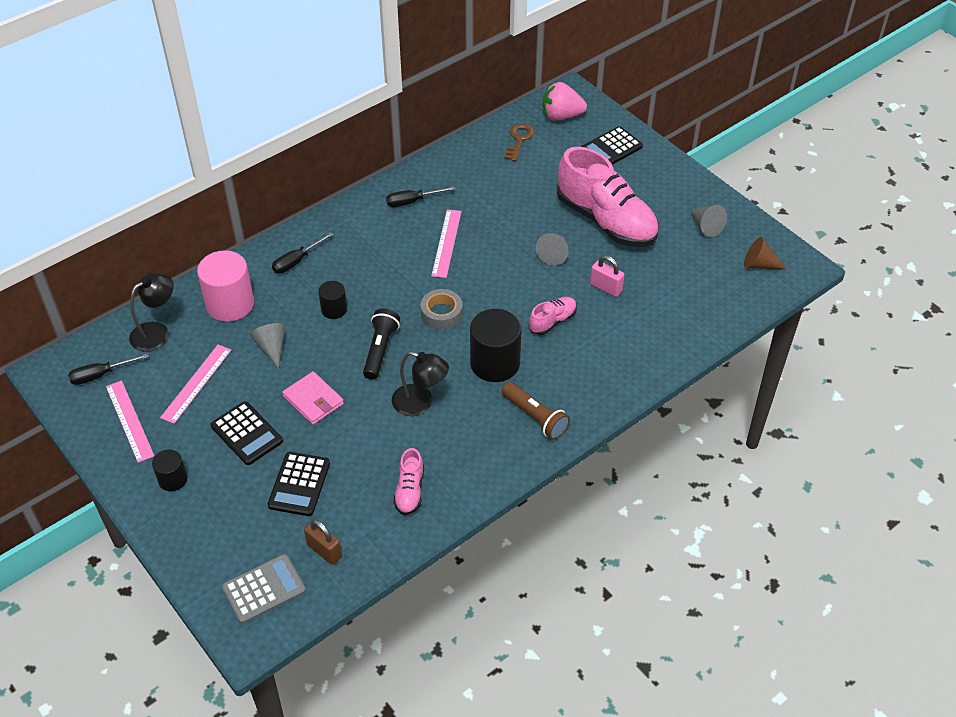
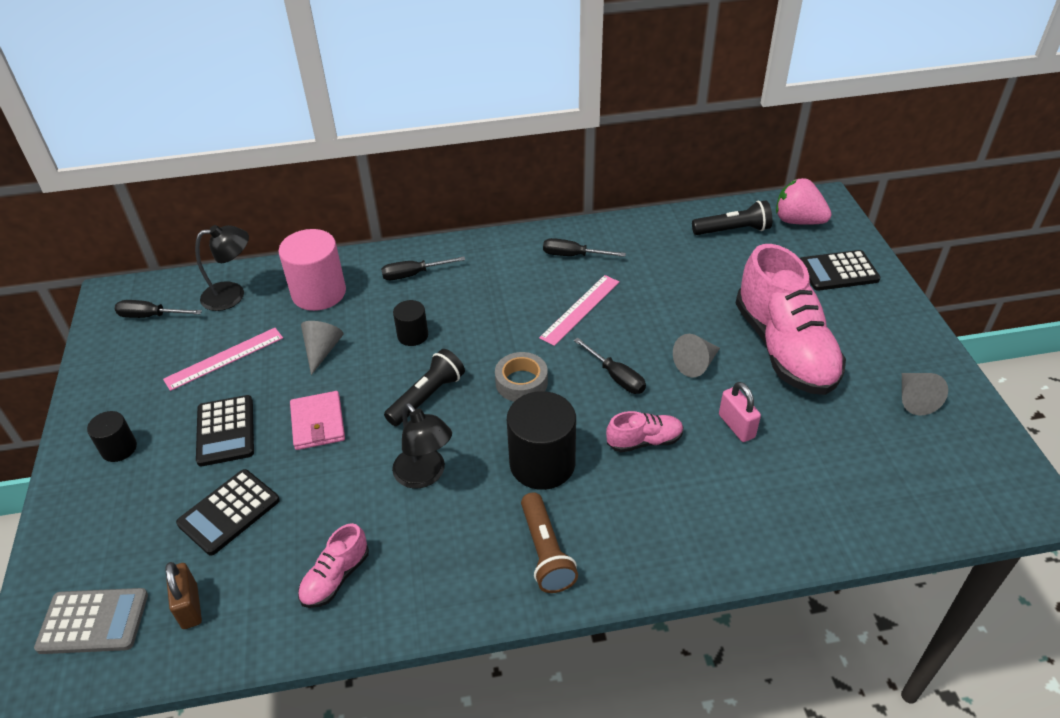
camera: 30 degrees right, 5 degrees down
(129, 420) = (135, 370): pink ruler -> none
(505, 284) = (616, 377): none -> black screwdriver
(519, 139) = (733, 230): brown key -> black flashlight
(759, 264) = (968, 474): brown cone -> none

